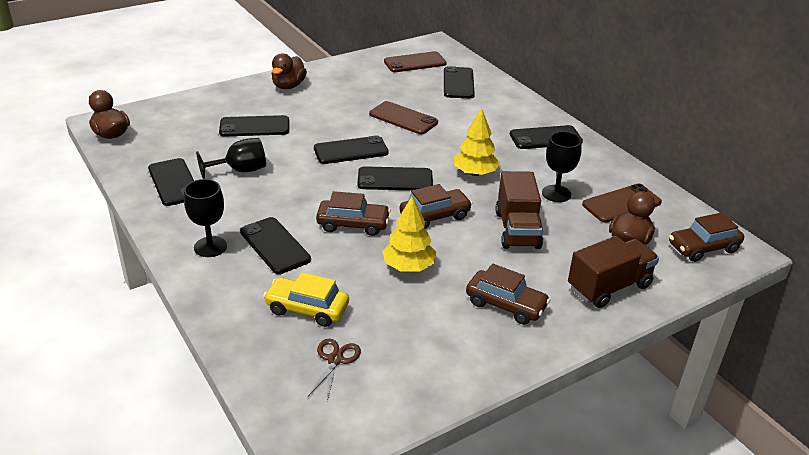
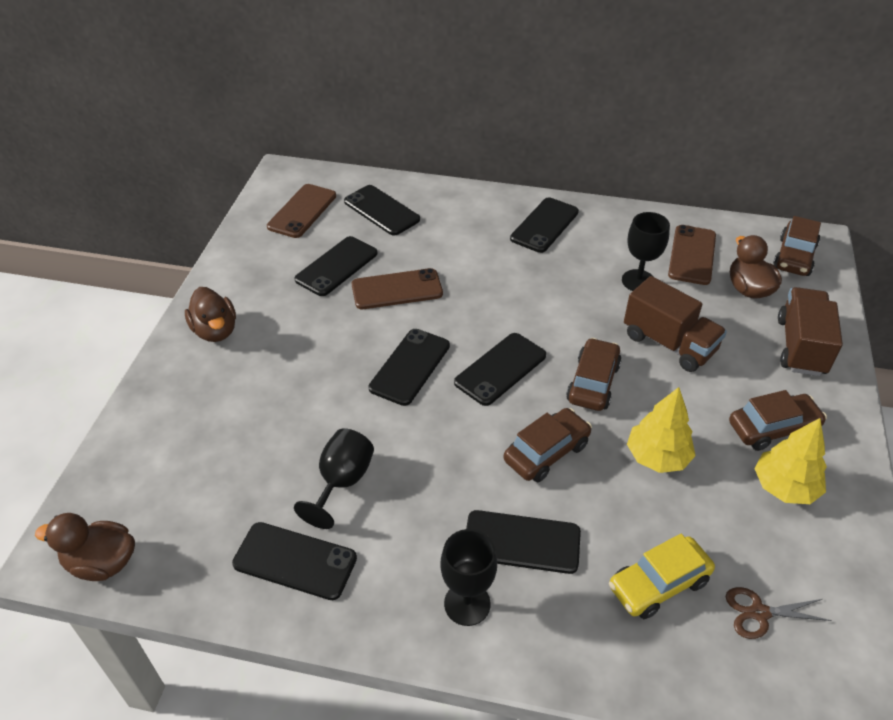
camera: 45 degrees left, 10 degrees up
(254, 127) = (264, 413): black phone -> black phone (336, 266)
(335, 360) = (759, 613): brown scissors -> brown scissors turned 60 degrees counterclockwise
(475, 173) = (550, 307): yellow tree -> yellow tree (784, 487)

